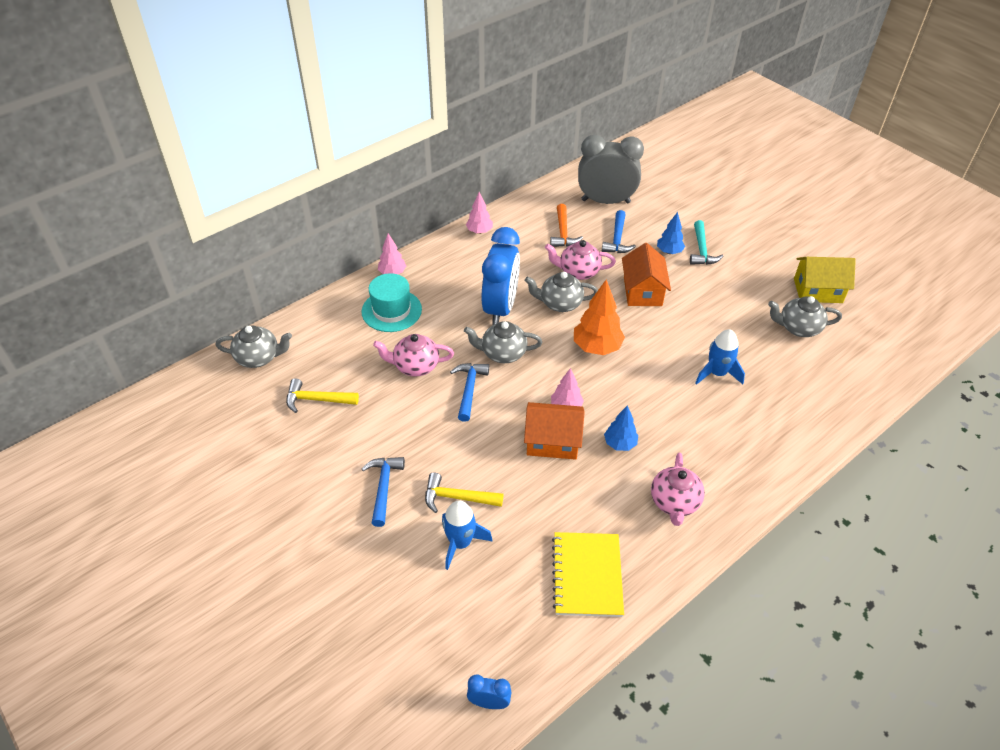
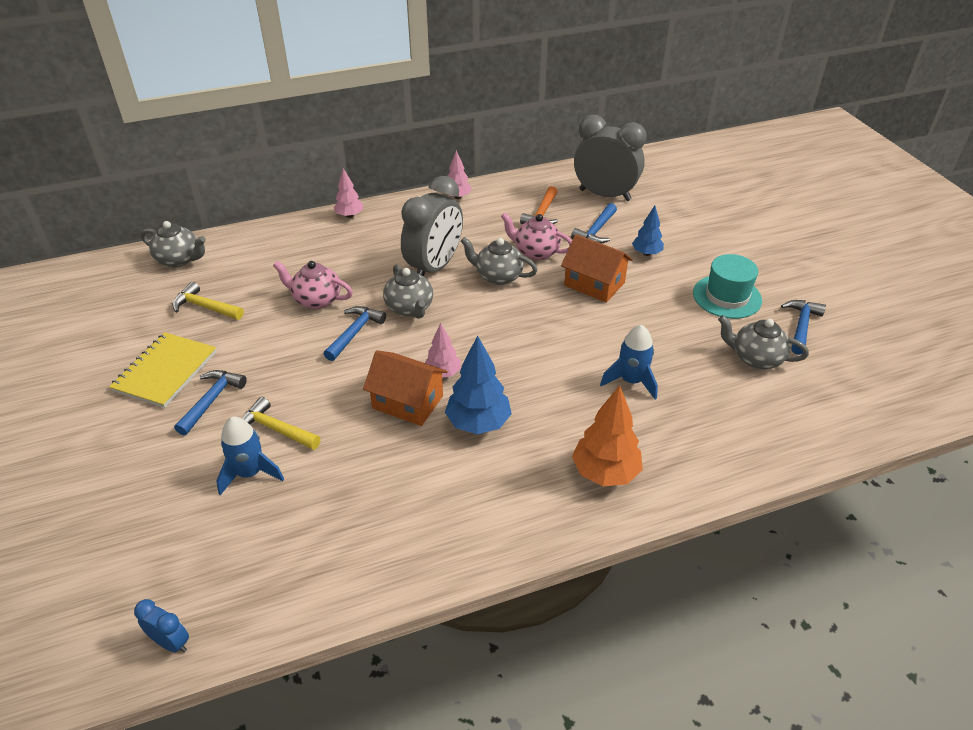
camera: 20 degrees right, 5 degrees down
(391, 310) = (327, 247): turquoise hat -> turquoise hat (727, 297)
(500, 308) = (434, 267): blue clock -> grey clock
(502, 353) = (410, 308): grey teapot -> grey teapot turned 135 degrees counterclockwise
(587, 575) = (359, 545): yellow notebook -> yellow notebook (165, 371)
(597, 347) = (511, 325): orange tree -> orange tree (605, 473)
(620, 444) = (478, 423): blue tree -> blue tree, size x1.65
(642, 291) = (594, 284): orange house -> orange house turned 75 degrees counterclockwise
(674, 502) = (502, 499): pink teapot -> none
(701, 250) = (684, 259): turquoise hammer -> none
(817, 290) = (801, 326): yellow house -> blue hammer

